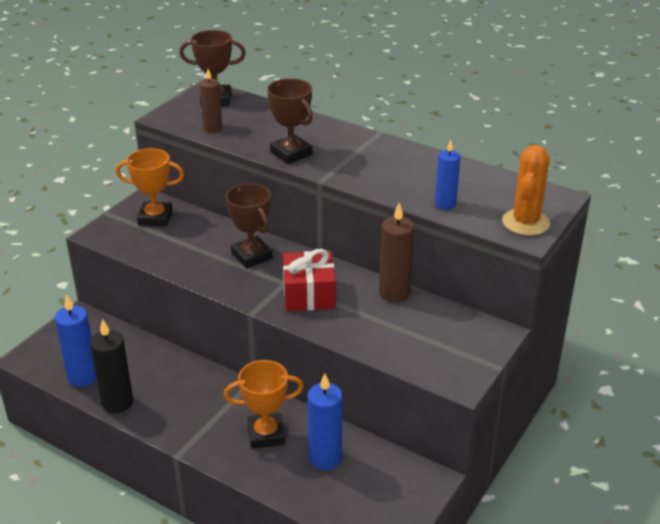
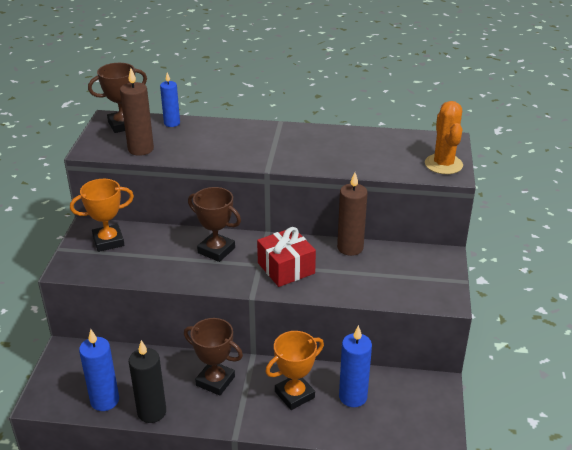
camera: 25 degrees left, 0 degrees up
(212, 128) = (141, 149): brown candle -> brown candle, size x1.50
(291, 153) = (225, 155): brown trophy -> brown trophy (215, 381)
(445, 204) = (376, 165): blue candle -> blue candle (172, 123)

